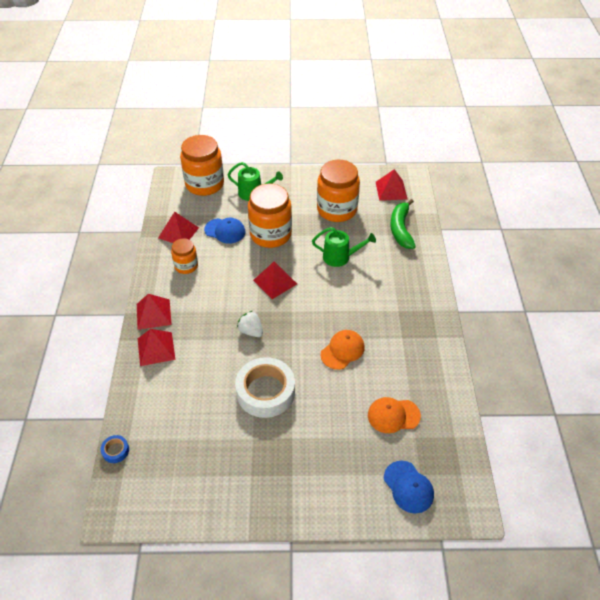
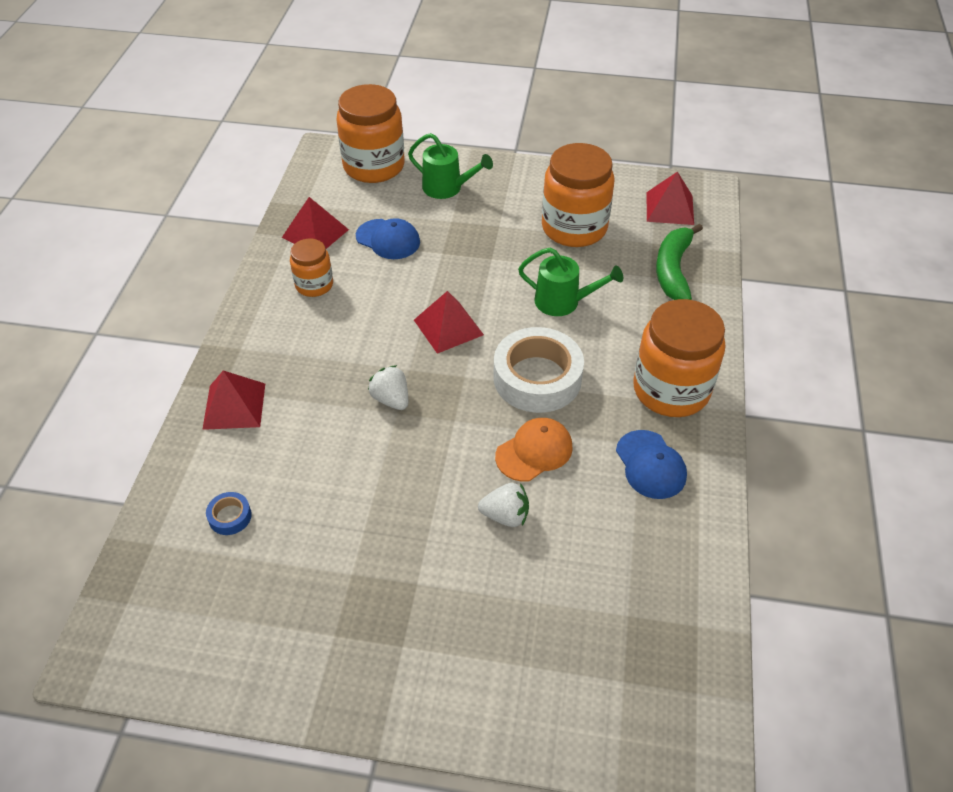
camera: 10 degrees right, 0 degrees up
(115, 451) = (128, 558): blue tape -> blue tape (230, 516)
(153, 314) = (244, 351): red pyramid -> none
(265, 392) = (391, 500): white tape -> white tape (537, 378)
(270, 234) = (459, 253): orange jar -> orange jar (671, 390)
(334, 391) = (505, 516): none -> white strawberry
(393, 415) = (597, 572): orange cap -> none
(408, 487) = (598, 700): blue cap -> blue cap (650, 465)

